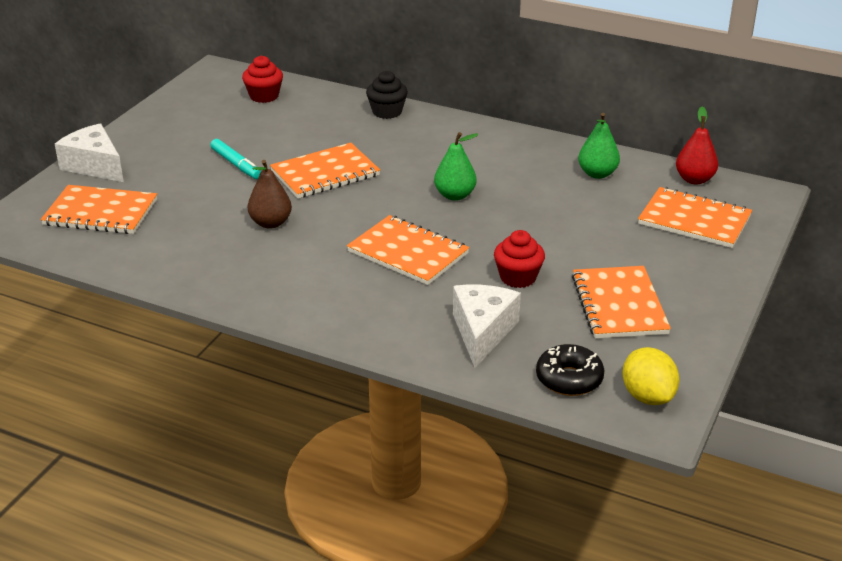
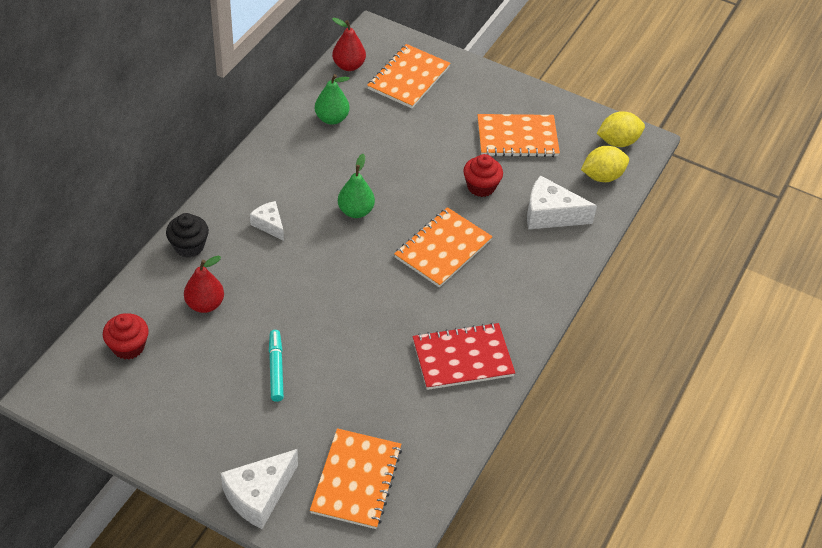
camera: 90 degrees left, 15 degrees up
(236, 164) = (276, 369): turquoise marker -> turquoise marker turned 60 degrees counterclockwise
(246, 269) = (462, 358): none -> red notebook
(270, 223) = (389, 341): brown pear -> none
(315, 125) = (205, 304): none -> red pear
(325, 173) = (304, 299): orange notebook -> none
(423, 148) = (269, 225): none -> white cheese
(569, 379) = (602, 176): black donut -> yellow lemon

